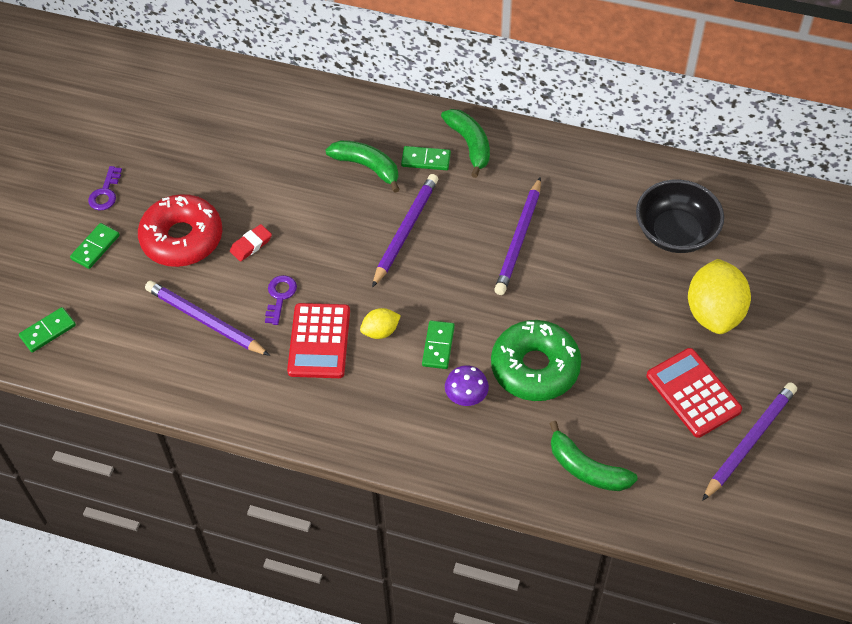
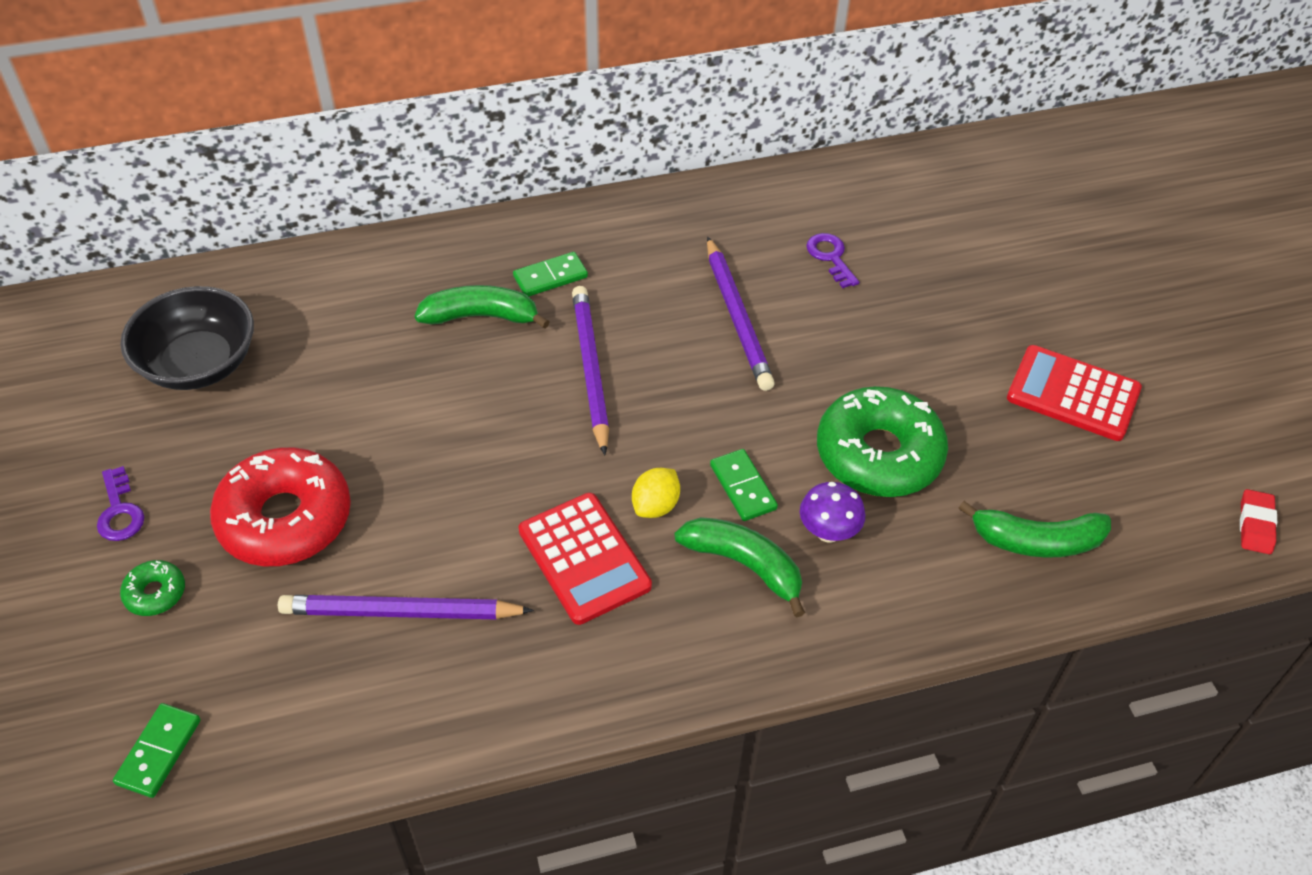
camera: 35 degrees left, 5 degrees down
(95, 247) = (155, 593): green domino -> green donut
(251, 245) = (394, 481): red eraser -> red eraser (1255, 525)
(280, 296) = (485, 527): purple key -> purple key (830, 257)
(469, 145) = (591, 238): green banana -> green banana (744, 565)
(675, 232) = (904, 232): black bowl -> black bowl (199, 364)
(714, 313) = (1017, 297): yellow lemon -> none
(749, 441) = (1175, 416): purple pencil -> none

